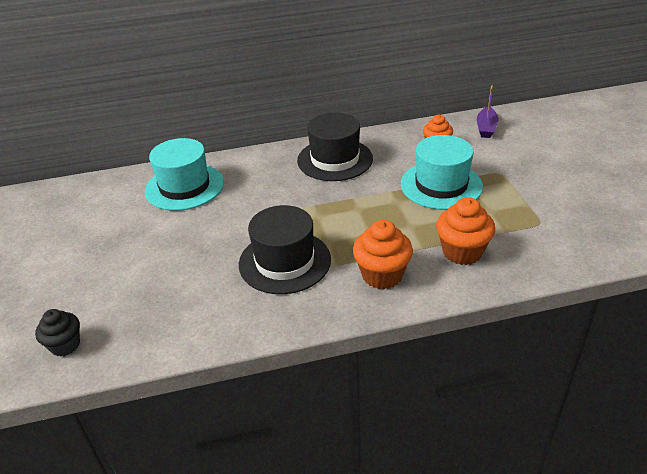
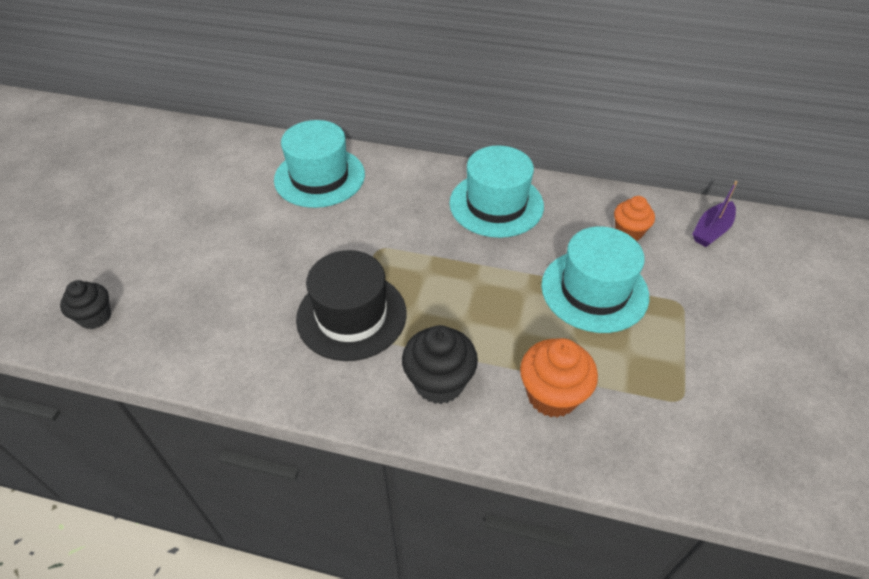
camera: 25 degrees right, 10 degrees up
(335, 159) = (496, 204): black hat -> turquoise hat
(382, 275) = (439, 382): orange cupcake -> black cupcake

